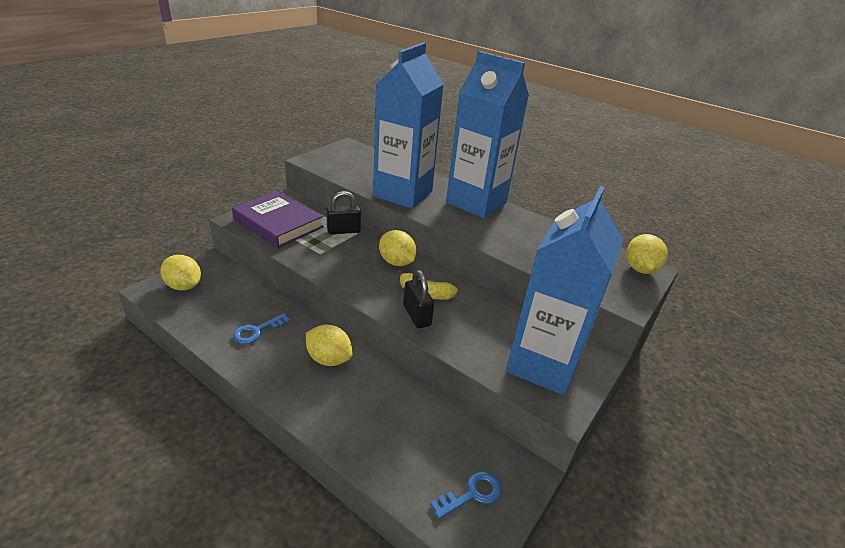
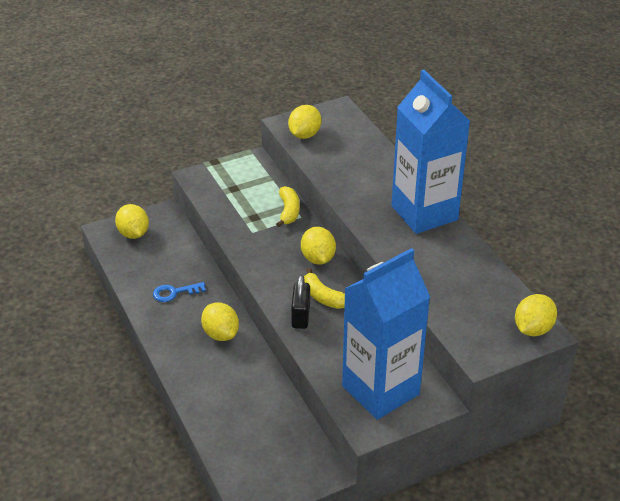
camera: 30 degrees right, 5 degrees up
(278, 223) = (231, 189): purple book -> none
(332, 165) = (304, 135): none -> yellow lemon
(343, 231) = (288, 211): black padlock -> yellow banana
(403, 194) = (354, 186): blue carton -> none
(472, 494) = (269, 469): blue key -> none

